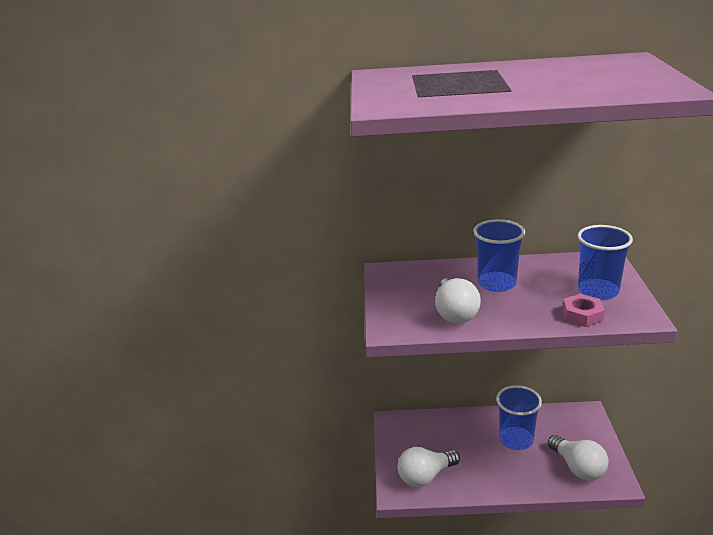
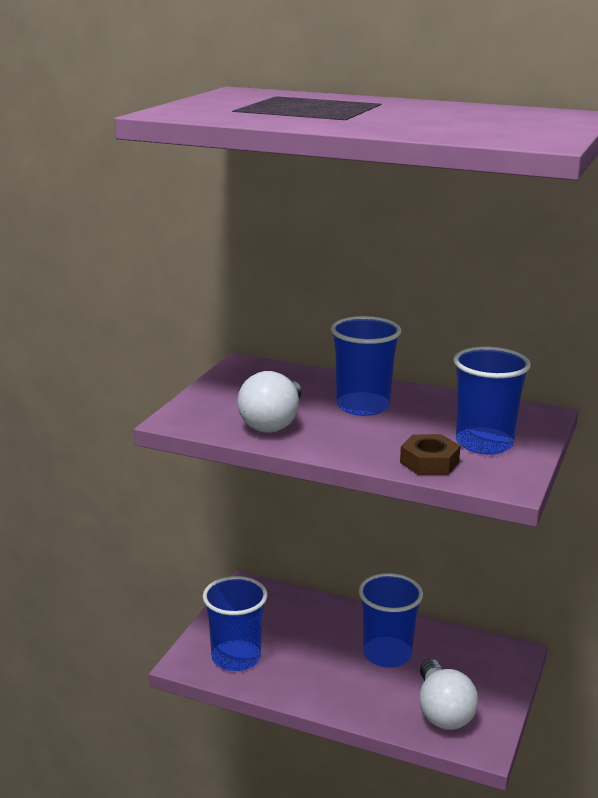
camera: 20 degrees right, 5 degrees down
(425, 476) = (236, 658): white light bulb -> blue cup
(582, 315) = (429, 462): pink nut -> brown nut

